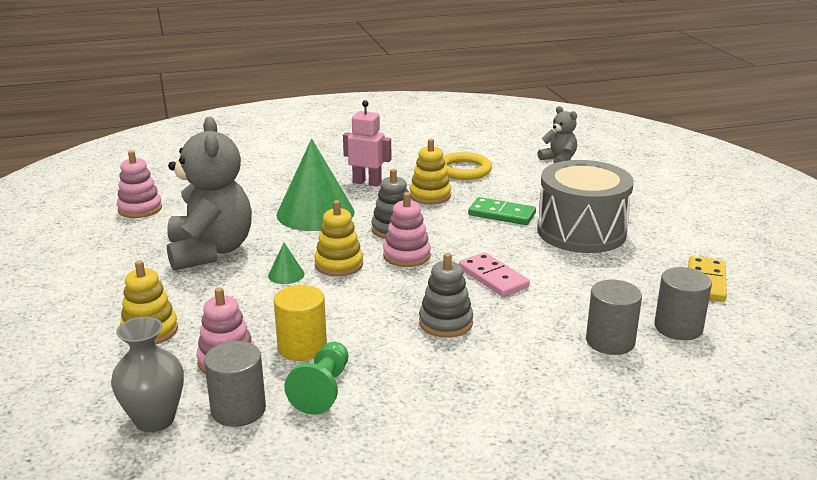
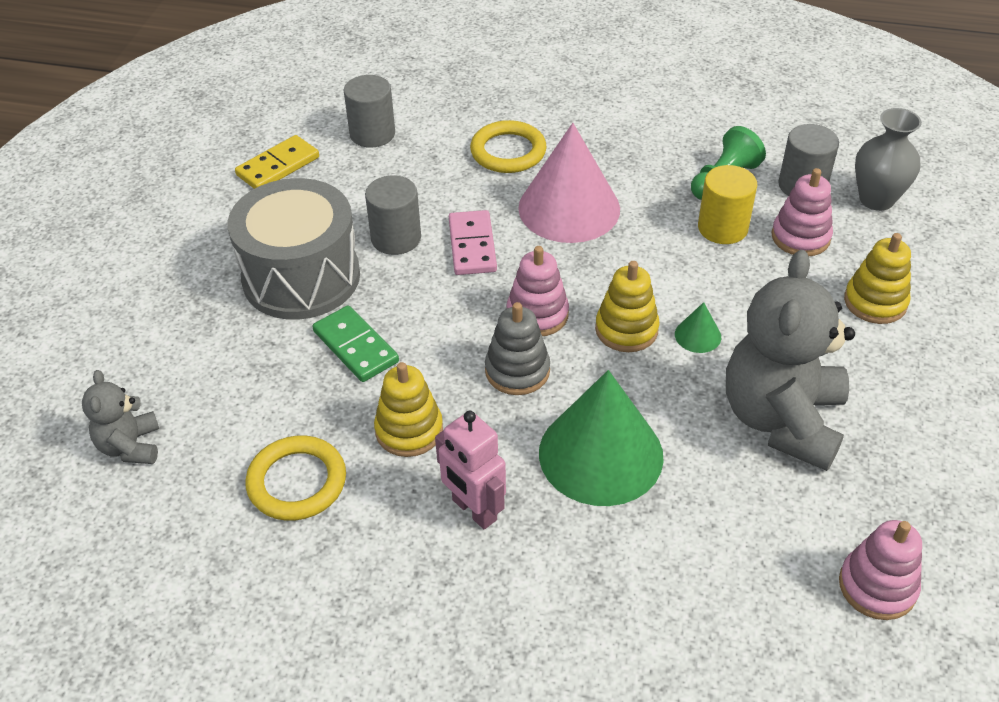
camera: 150 degrees left, 20 degrees up
(446, 323) = (569, 208): grey stacking toy -> pink cone
(545, 351) = (508, 151): none -> yellow ring
(610, 341) = (445, 141): grey cylinder -> grey cylinder (396, 238)

